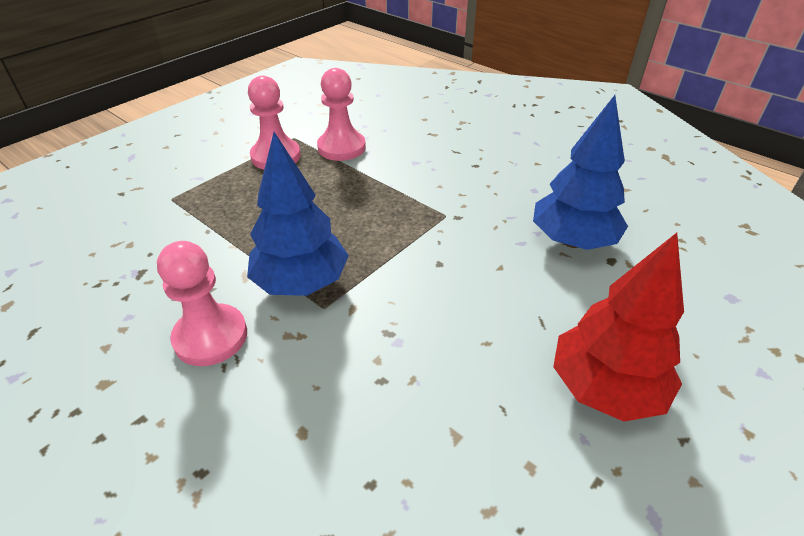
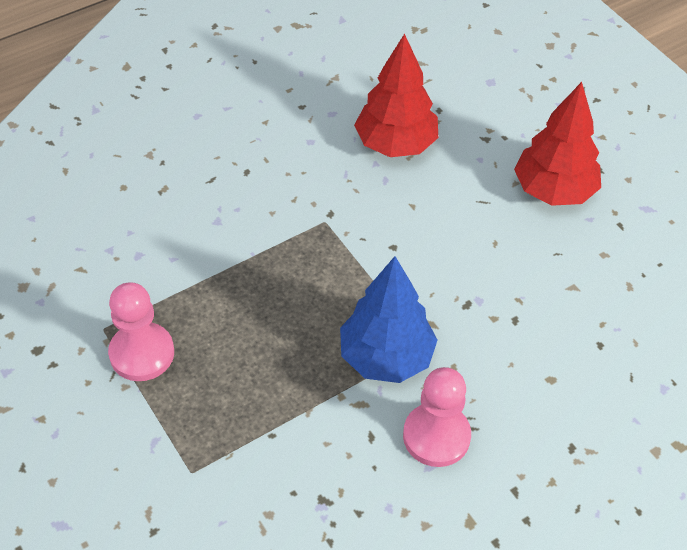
camera: 75 degrees left, 10 degrees up
(341, 147) = (153, 283): pink pawn -> none
(572, 241) = (396, 144): blue tree -> red tree

